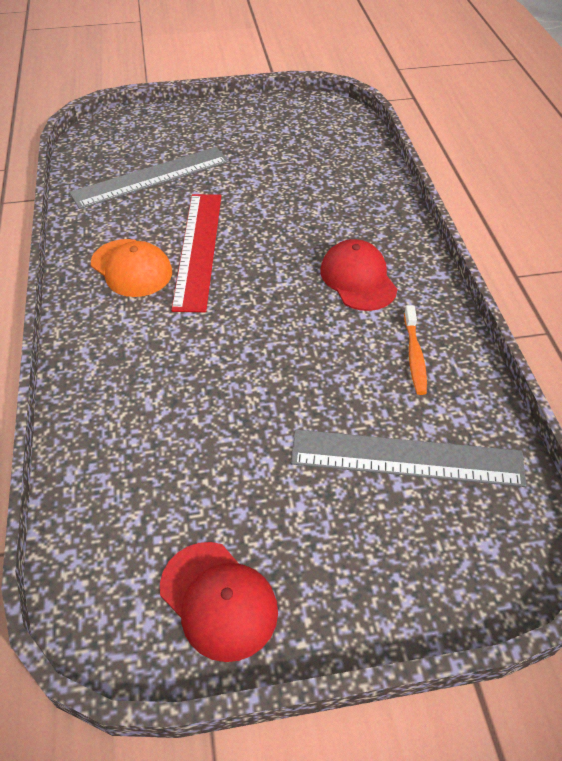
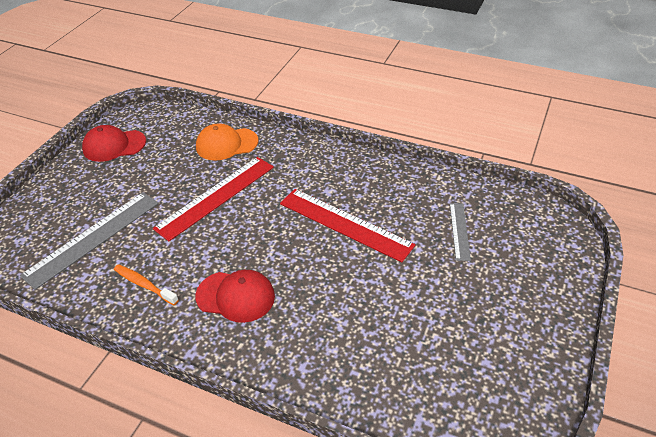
camera: 125 degrees right, 5 degrees down
(131, 268) = (352, 186): orange cap -> orange cap (226, 144)
(151, 177) = (459, 231): grey ruler -> grey ruler, size x0.53
(237, 377) = (216, 197): none -> red ruler

